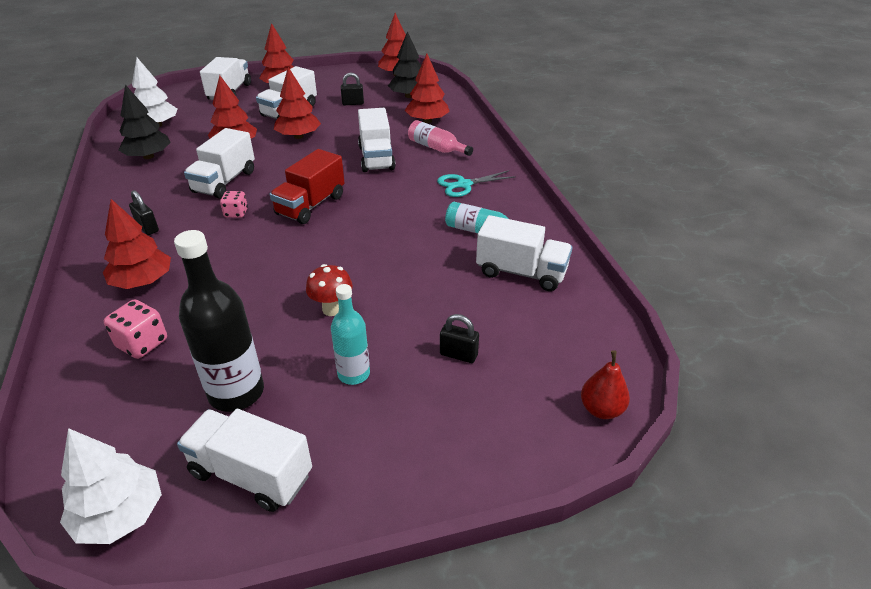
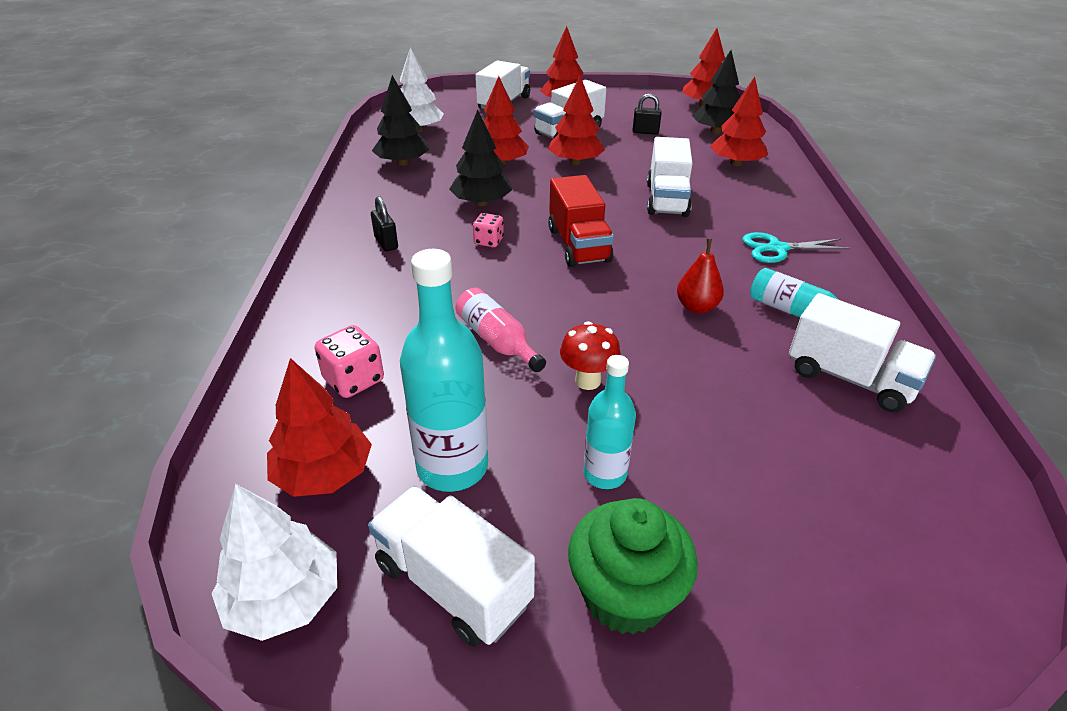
camera: 15 degrees right, 0 degrees up
(143, 281) = (369, 305): red tree -> red tree (324, 474)
(224, 182) = (481, 203): white truck -> black tree
(236, 392) = (452, 467): black bottle -> turquoise bottle
(310, 205) = (578, 245): red truck -> red truck turned 60 degrees counterclockwise
(379, 452) = (625, 595): none -> green cupcake
(436, 148) = (745, 198): pink bottle -> pink bottle (497, 340)
(458, 355) = (751, 477): black padlock -> none
(601, 409) = (964, 608): red pear -> red pear (697, 307)

